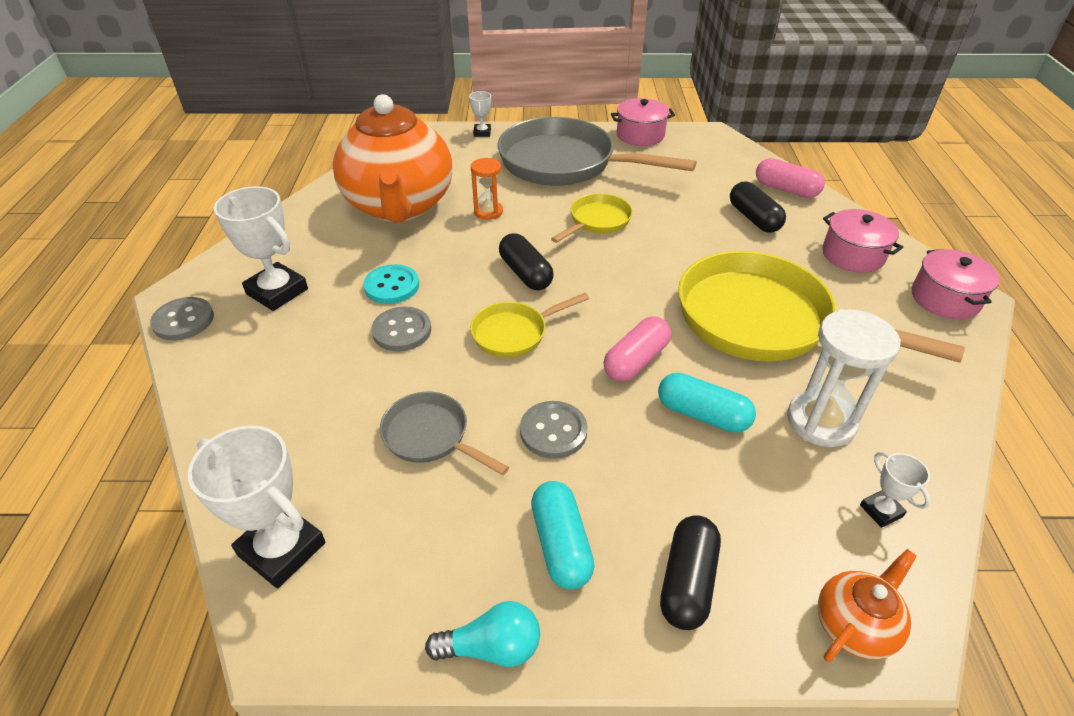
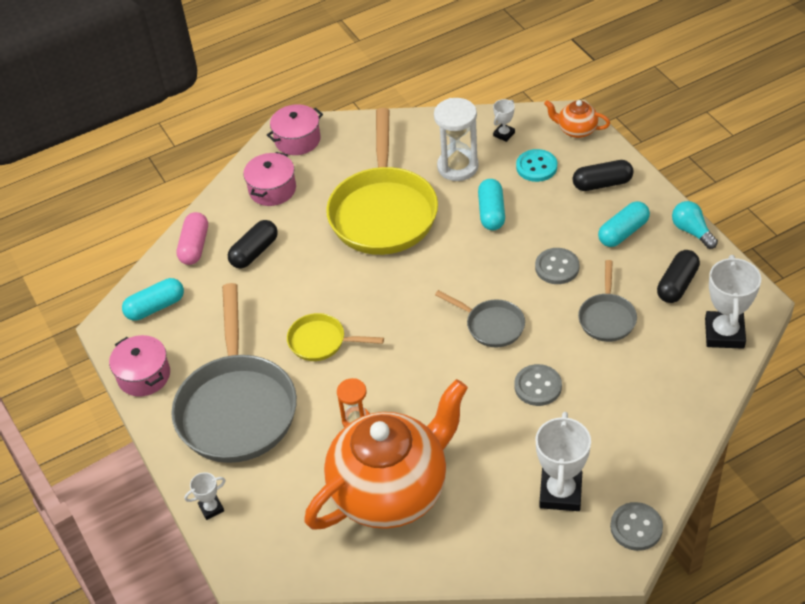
camera: 115 degrees left, 5 degrees up
(392, 286) = (498, 423): turquoise button -> turquoise button (536, 167)
(514, 333) = (491, 325): yellow pan -> grey pan
(525, 273) = (423, 352): black capsule -> black capsule (677, 284)
(636, 361) = (469, 256): pink capsule -> none
(716, 155) = (155, 307): none -> turquoise capsule

